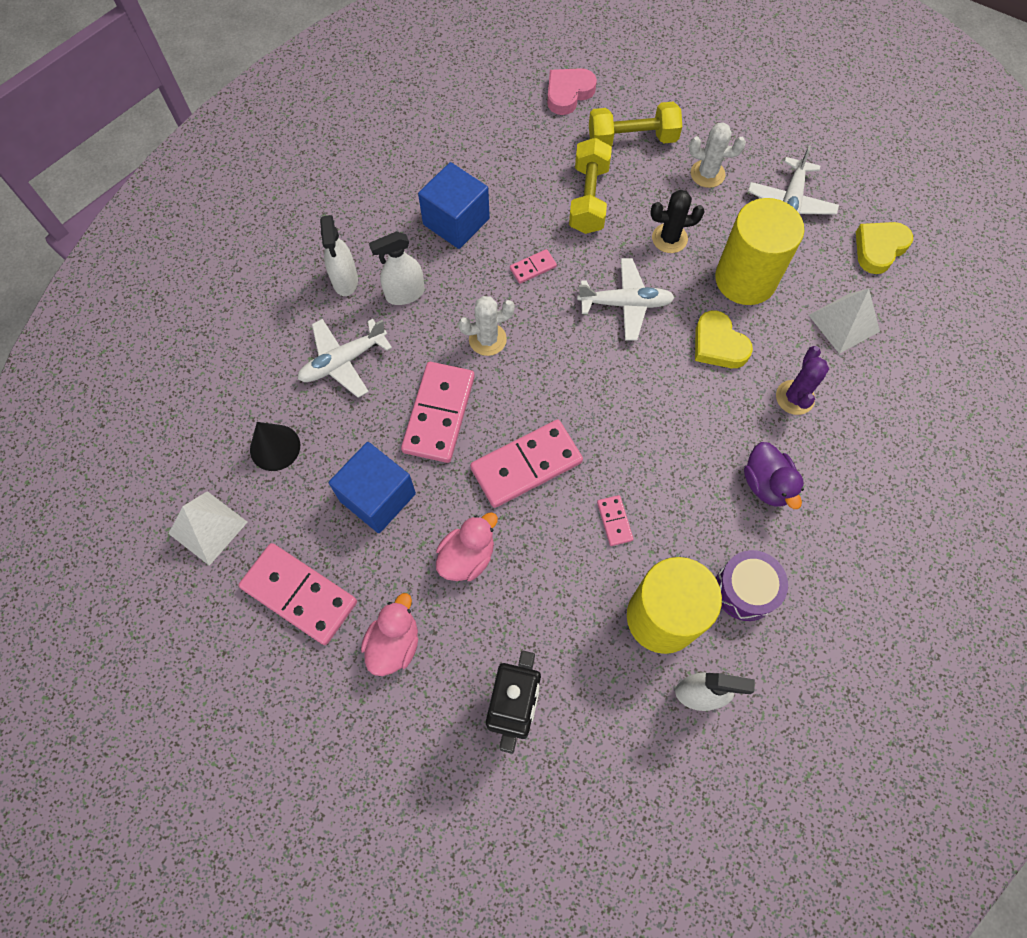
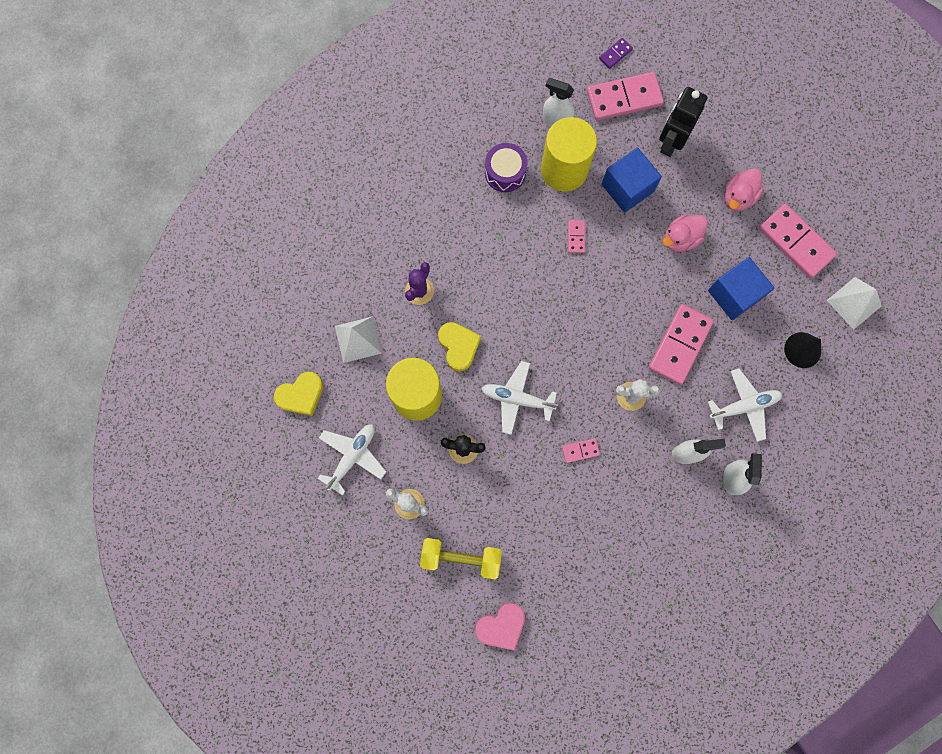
camera: 165 degrees left, 10 degrees up
(456, 221) = (632, 512): blue cube -> blue cube (627, 188)
(526, 465) = (626, 291): pink domino -> pink domino (624, 98)
(588, 198) = (517, 505): yellow dumbbell -> none
(642, 847) = (615, 54): none -> purple domino
(766, 484) = (464, 235): purple duck -> none

